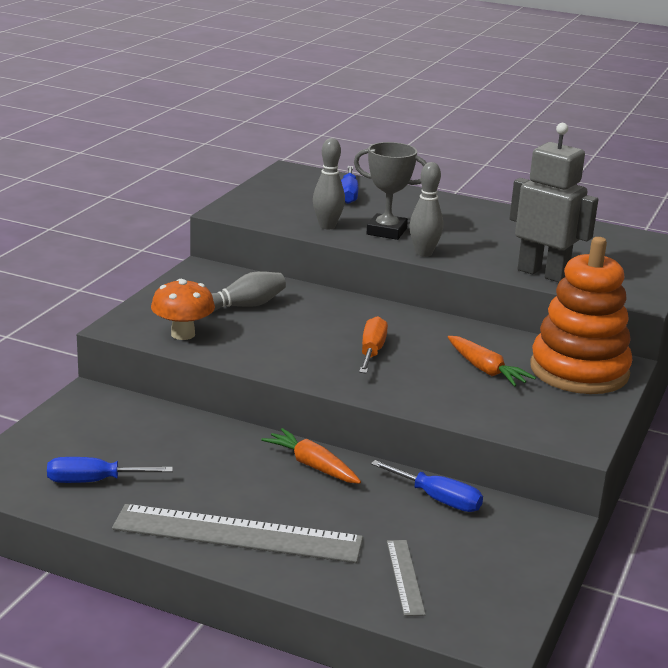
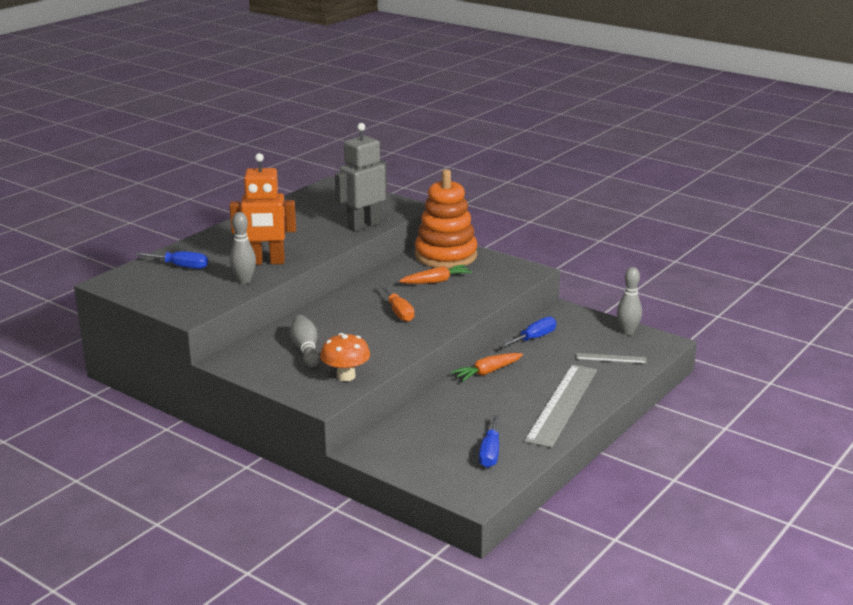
camera: 75 degrees left, 0 degrees up
(372, 351) = (398, 312): orange screwdriver -> orange screwdriver turned 135 degrees counterclockwise
(386, 231) = (266, 262): grey trophy -> orange robot
(423, 253) = (313, 255): grey bowling pin -> grey bowling pin (627, 332)

